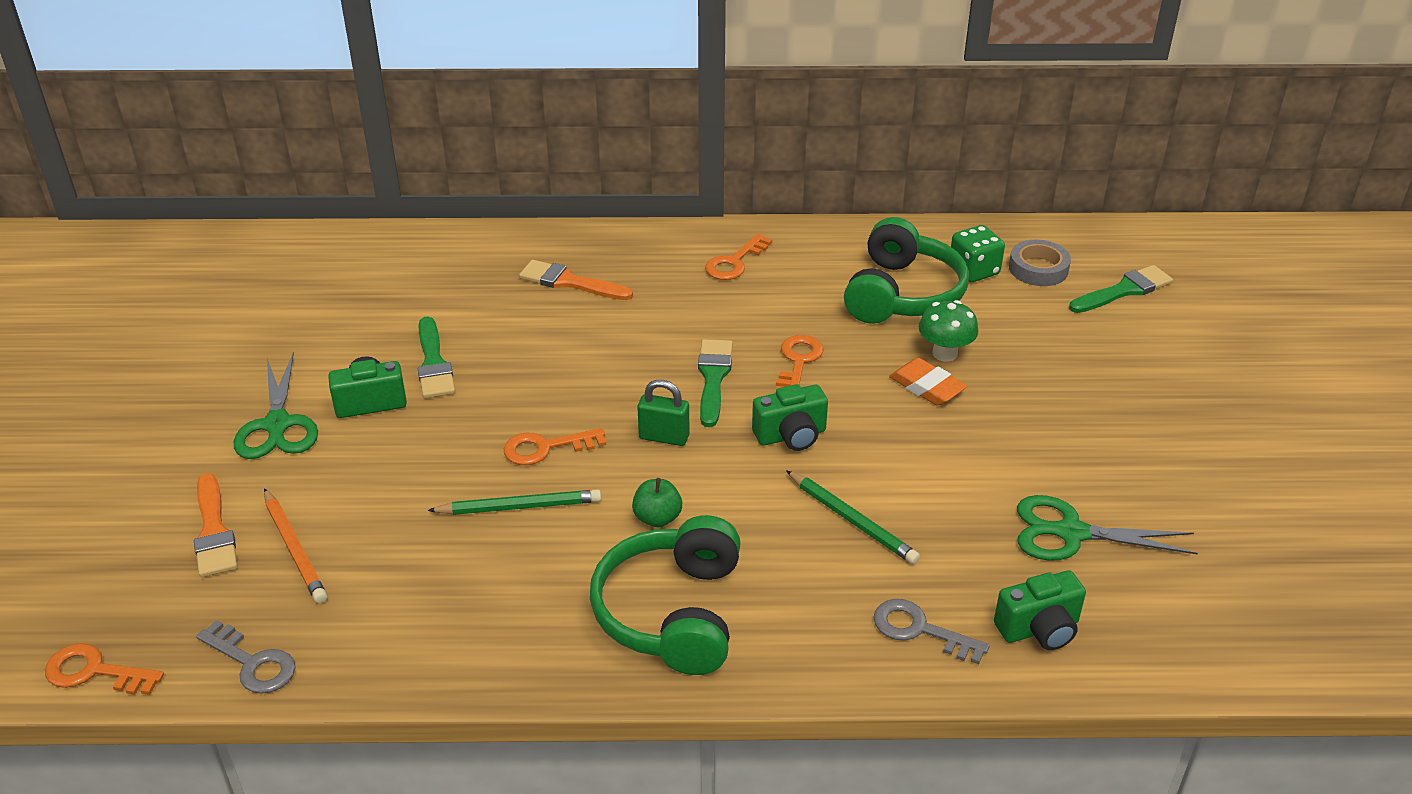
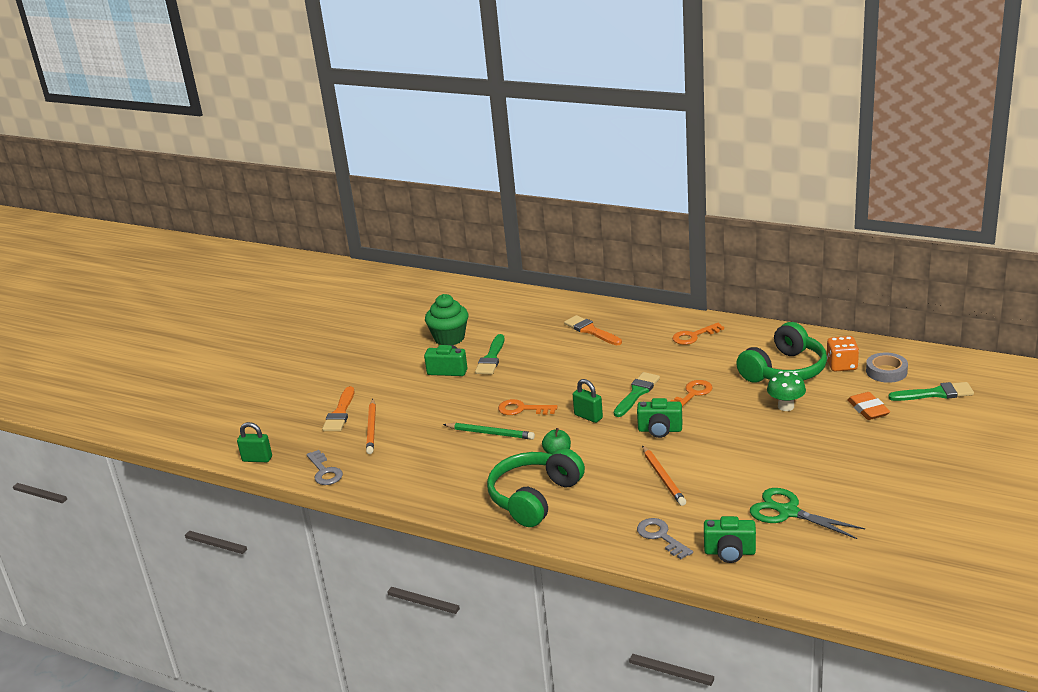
camera: 30 degrees right, 10 degrees down
(95, 672) = (257, 459): orange key -> green padlock
(277, 425) = (397, 372): green scissors -> none
(336, 340) = (449, 338): none -> green cupcake
(852, 520) = (663, 478): green pencil -> orange pencil
(927, 387) = (760, 421): orange eraser -> orange eraser (868, 409)
(973, 271) = (841, 365): green dice -> orange dice

